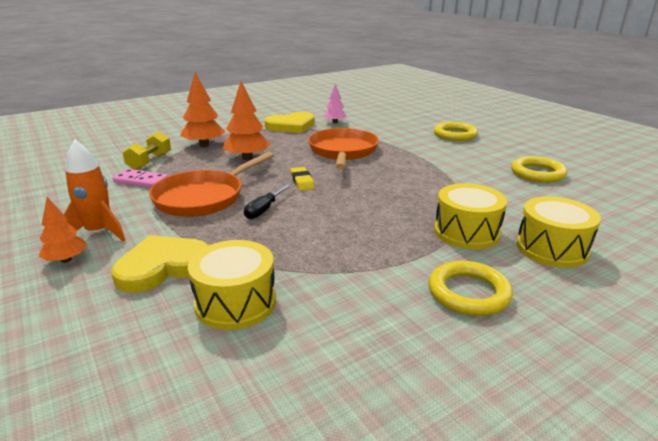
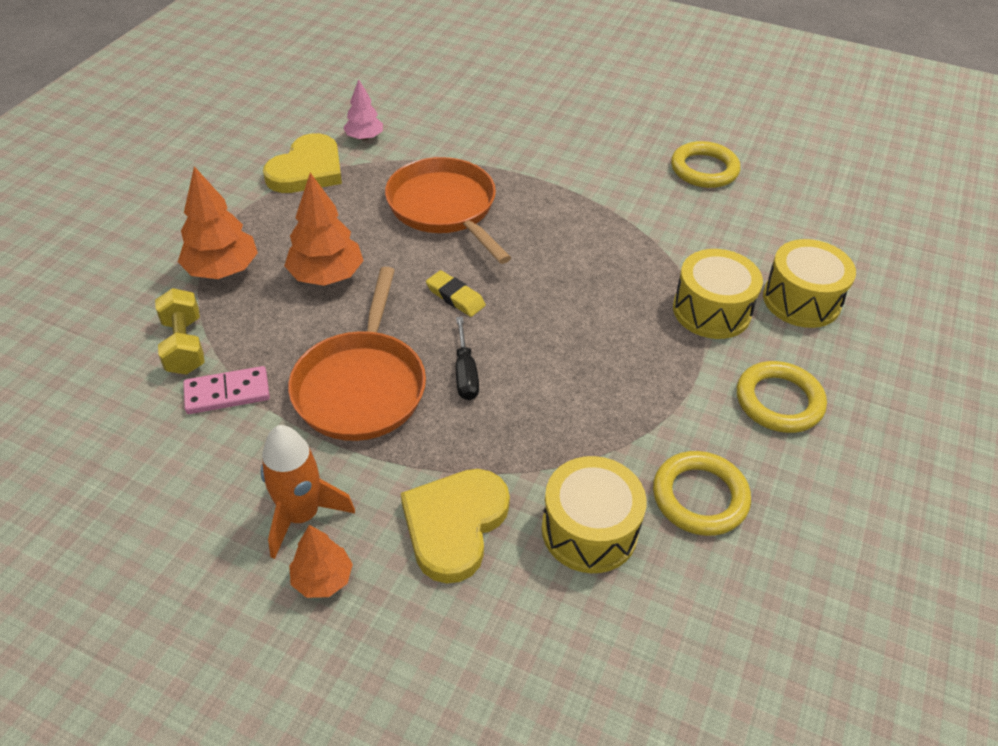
camera: 35 degrees left, 20 degrees up
(455, 135) = (554, 115): yellow ring -> yellow ring (700, 497)

